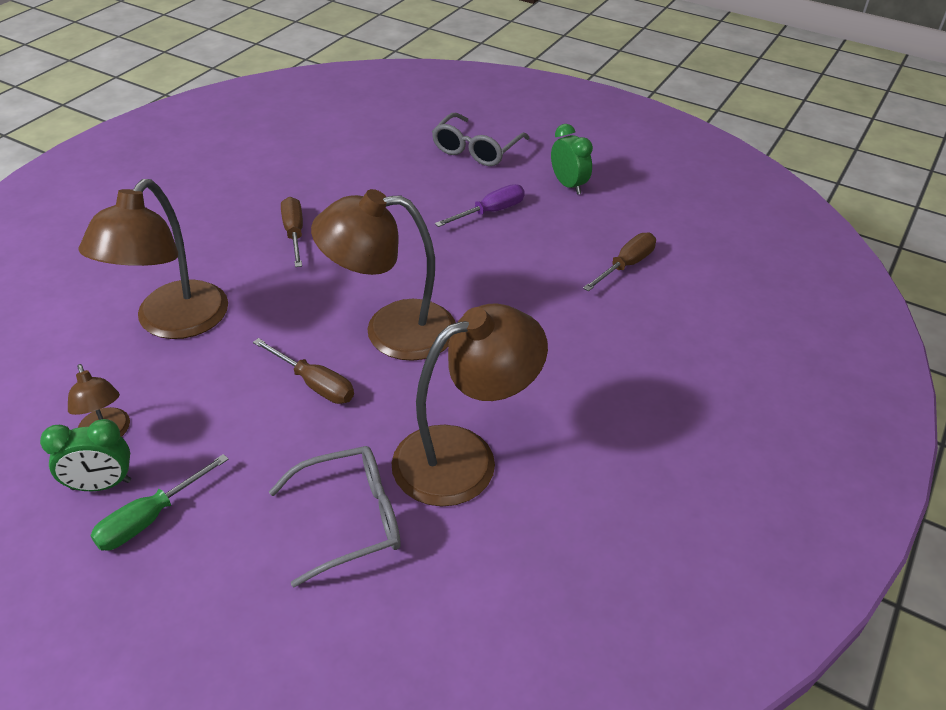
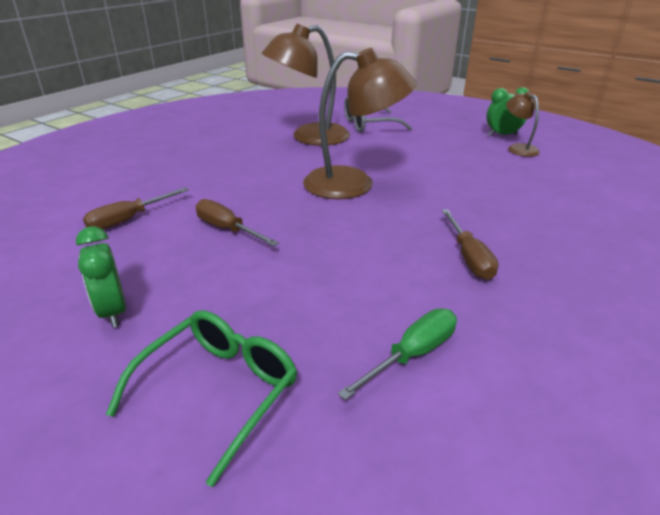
camera: 175 degrees left, 10 degrees down
(150, 518) = (467, 127): green screwdriver -> green screwdriver (412, 354)
(173, 323) = (529, 192): brown lamp -> none
(314, 384) = (403, 162): brown screwdriver -> brown screwdriver (227, 229)
(476, 150) = (219, 390): grey glasses -> green glasses
(490, 212) = (239, 276): purple screwdriver -> none

